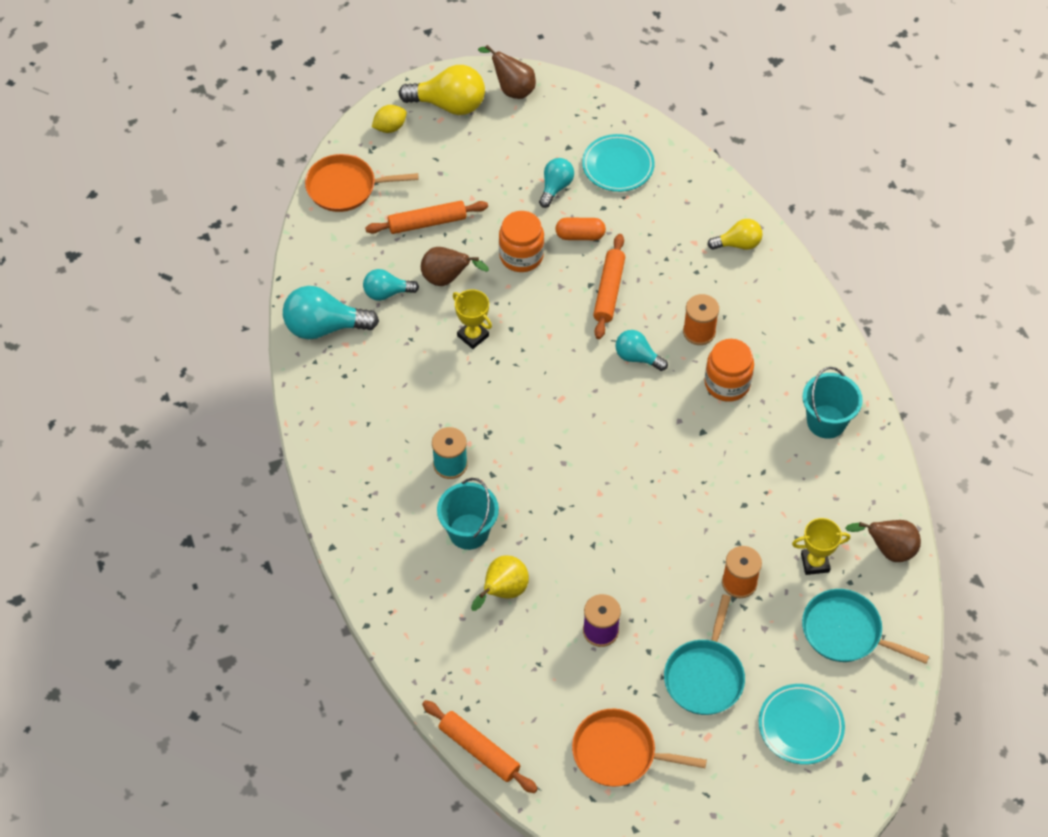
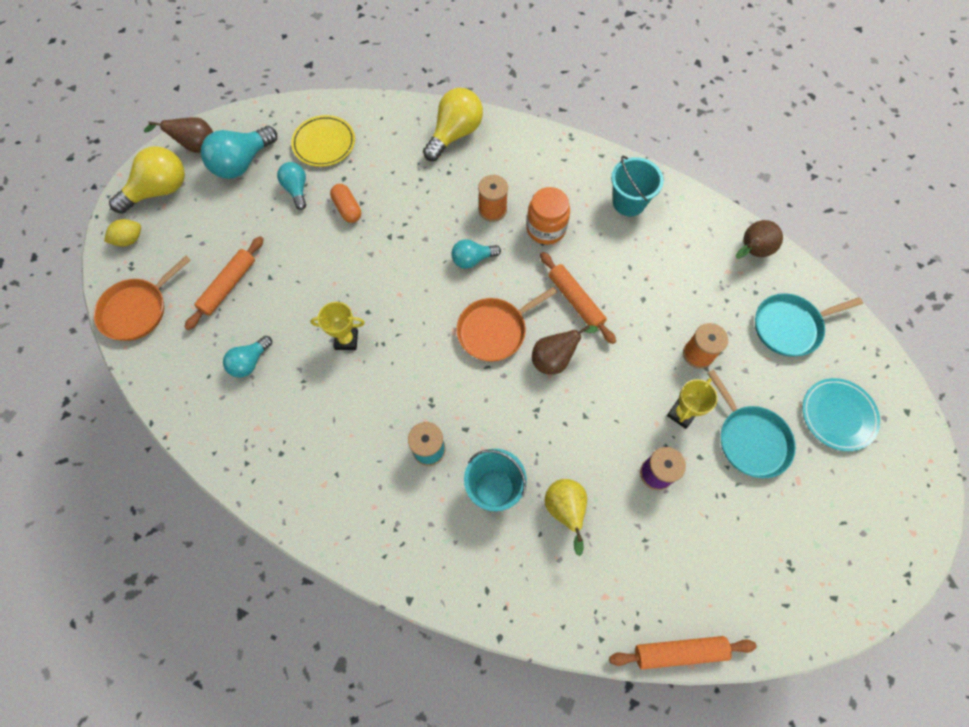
camera: 45 degrees left, 10 degrees up
(324, 327) = (226, 429): turquoise light bulb -> turquoise light bulb (242, 163)
(390, 127) = (129, 240): yellow lemon -> yellow lemon turned 45 degrees clockwise
(447, 279) = (285, 314): brown pear -> brown pear (555, 359)
(521, 256) = (321, 255): orange jar -> none
(580, 235) = (347, 209): orange capsule -> orange capsule turned 75 degrees counterclockwise
(609, 291) = (406, 230): orange rolling pin -> orange rolling pin (575, 300)
(618, 166) = (324, 143): turquoise plate -> yellow plate
(618, 752) = (763, 552): orange pan -> orange pan (495, 330)
(738, 244) = (455, 134): yellow light bulb -> yellow light bulb, size x1.68
(815, 563) = (723, 298): yellow trophy -> yellow trophy (681, 414)

